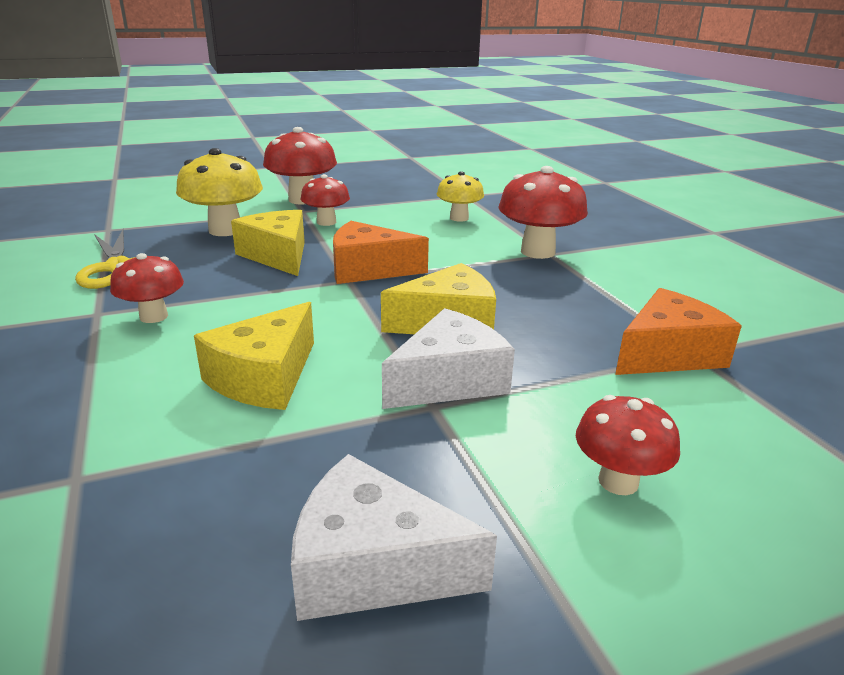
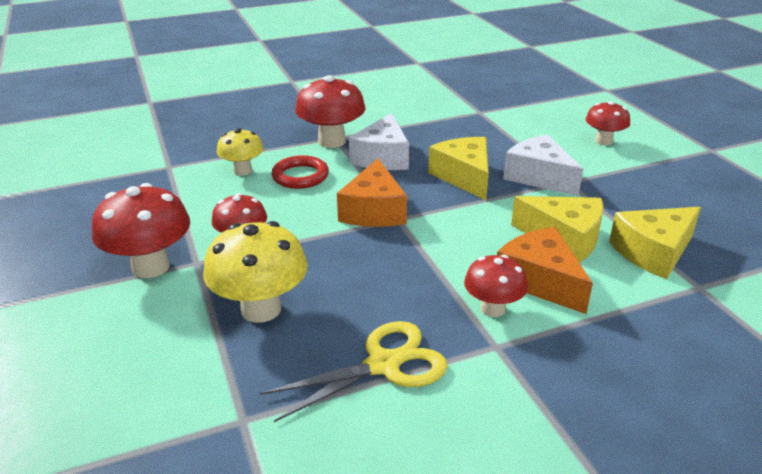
camera: 90 degrees left, 5 degrees up
(278, 255) = (342, 261): yellow cheese -> yellow cheese (653, 252)
(373, 566) = (692, 193): white cheese -> white cheese (383, 157)
(448, 239) = (300, 176): none -> red ring
(667, 354) = (484, 118): orange cheese -> orange cheese (540, 281)

